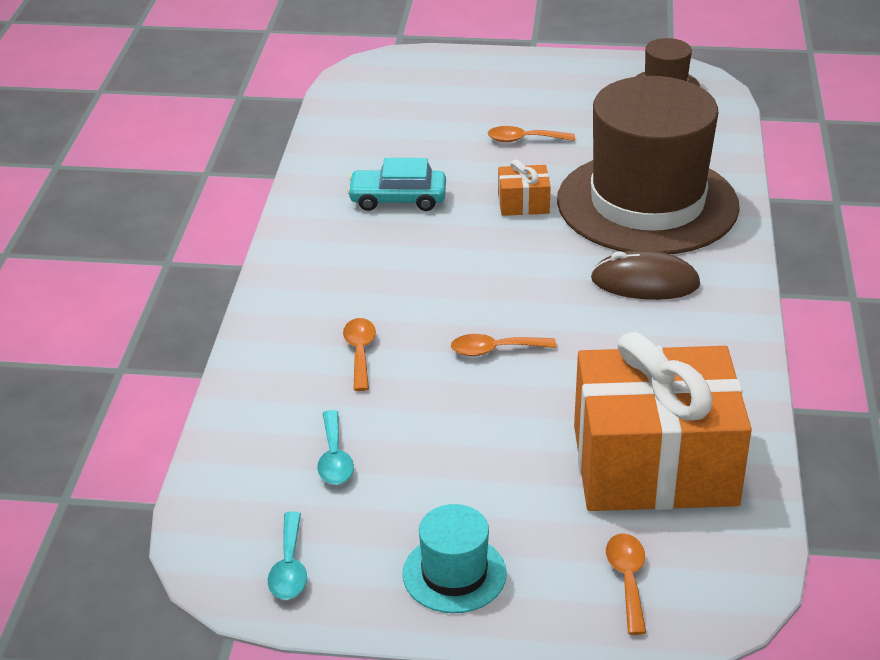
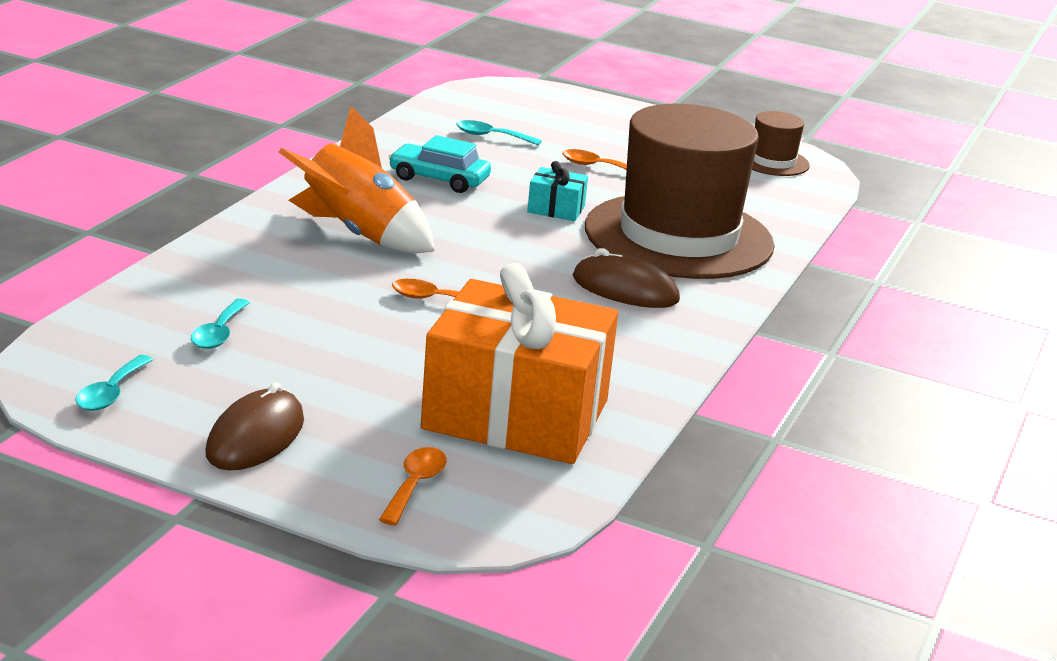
camera: 15 degrees right, 10 degrees down
(360, 352) = (308, 270): orange spoon -> none
(373, 293) = (357, 235): none -> orange rocket
(407, 130) = (491, 136): none -> turquoise spoon
(454, 574) = (255, 437): turquoise hat -> brown mouse
(523, 203) = (556, 209): orange gift -> turquoise gift

